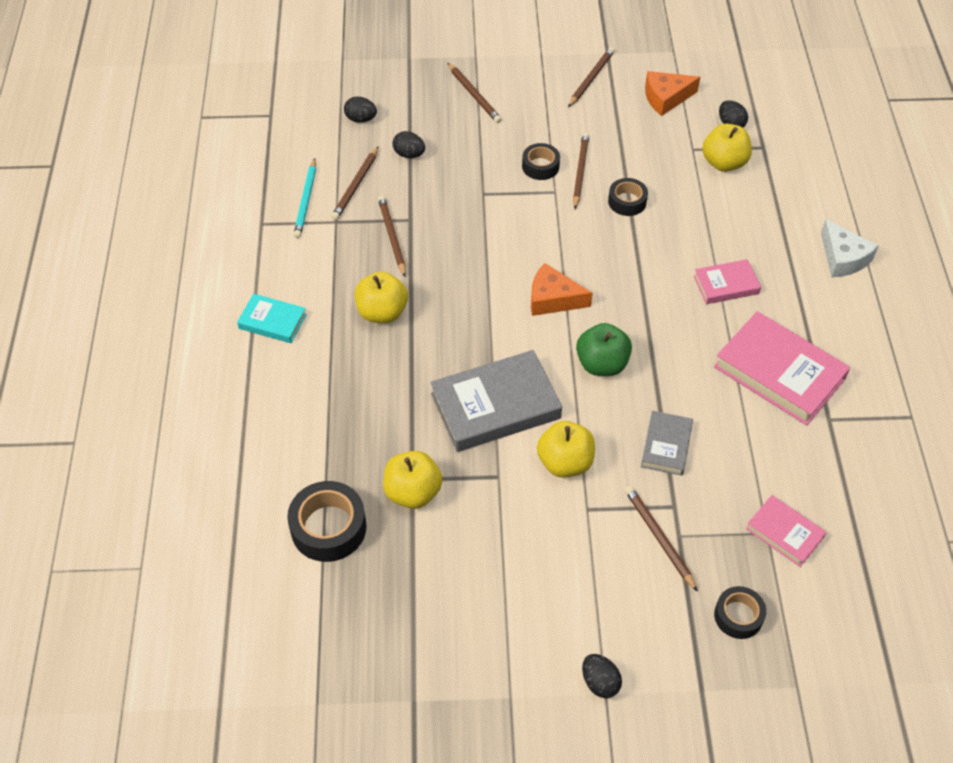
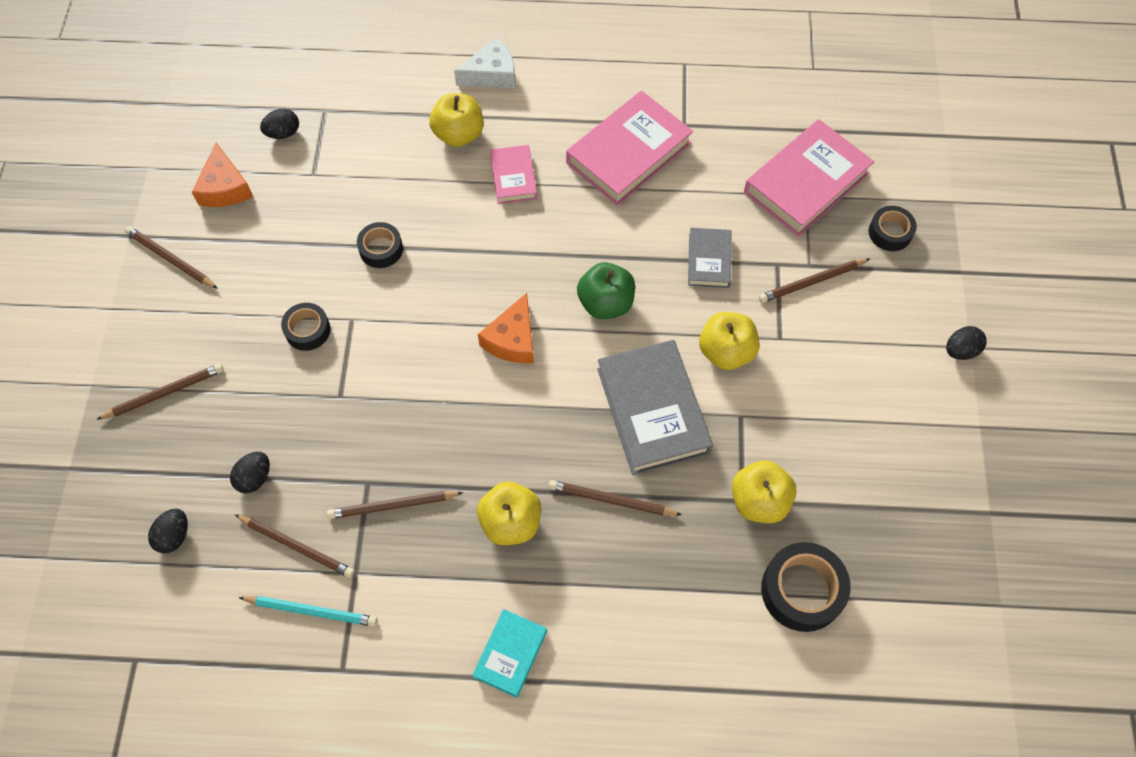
camera: 85 degrees left, 10 degrees up
(580, 172) = (325, 290): brown pencil -> brown pencil (611, 500)
(666, 446) = (709, 260): grey book -> grey book turned 75 degrees clockwise
(724, 163) = (341, 149): yellow apple -> yellow apple (459, 134)
(784, 533) = (806, 182): pink book -> pink book, size x1.84

